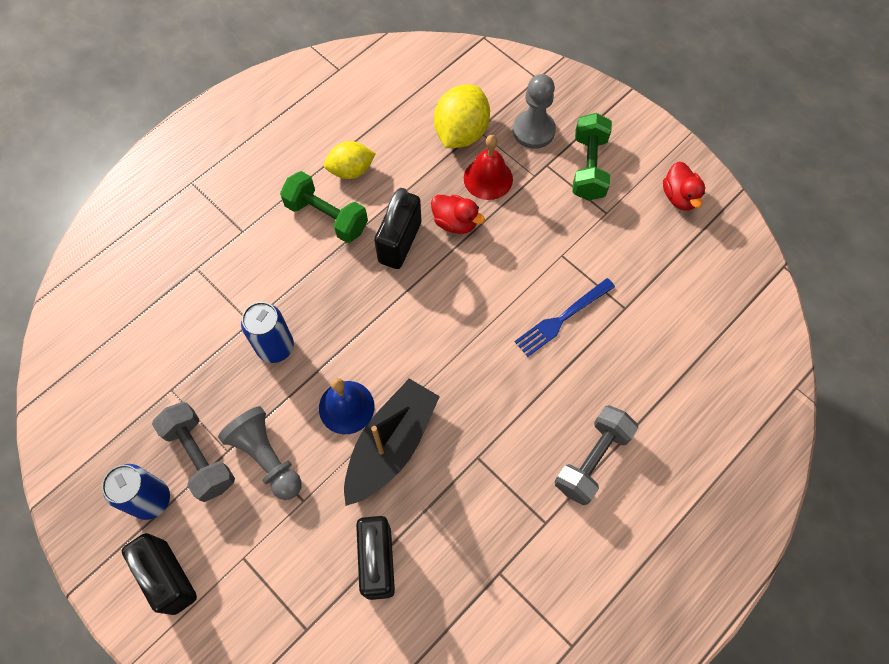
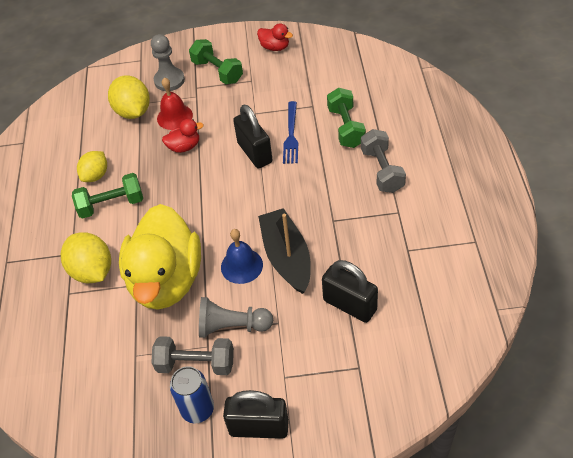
camera: 45 degrees left, 15 degrees down
(236, 268) = (92, 271): none -> yellow lemon
(275, 347) = (166, 280): blue can -> yellow duck
(400, 242) = (168, 179): black padlock -> black padlock (255, 153)
(623, 370) = (346, 127): none -> green dumbbell

